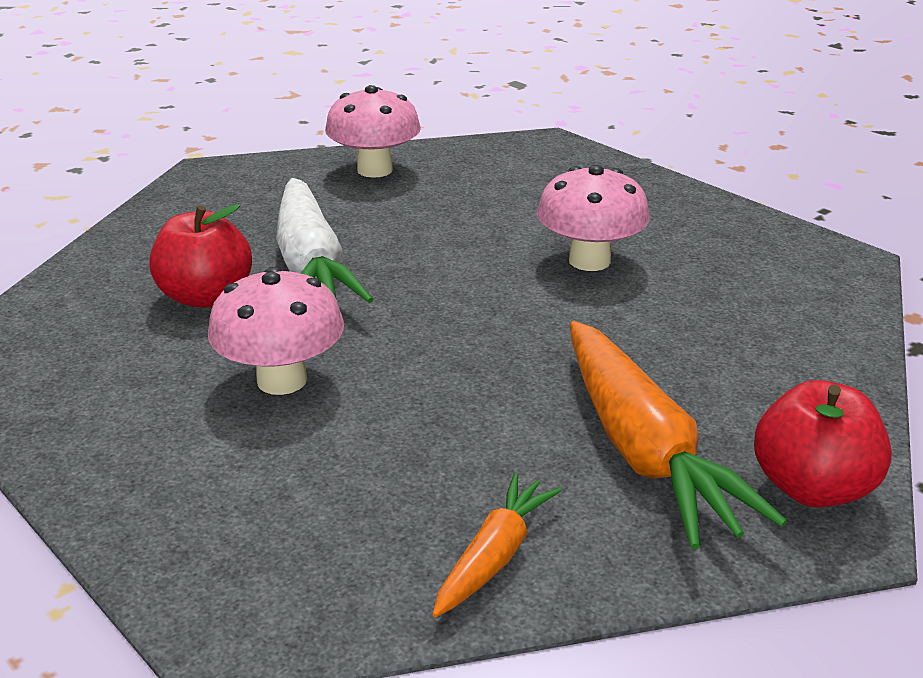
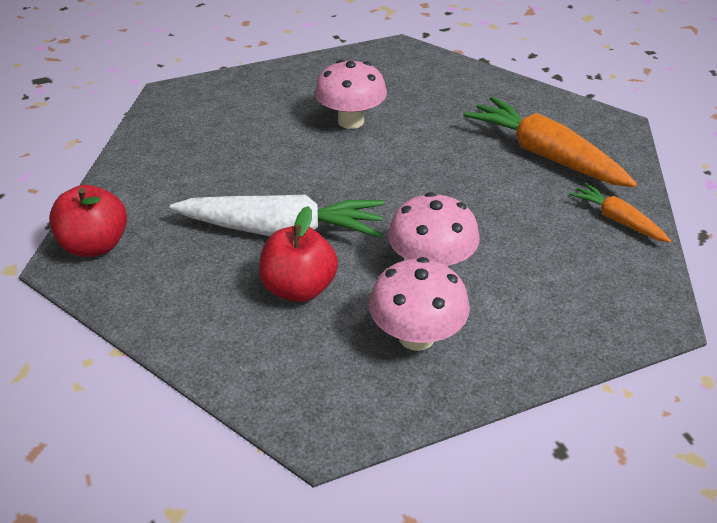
camera: 70 degrees left, 10 degrees up
(375, 170) = (147, 174): pink mushroom -> pink mushroom (416, 336)
(642, 449) = (545, 156): orange carrot -> orange carrot turned 135 degrees counterclockwise
(812, 487) = (587, 121): red apple -> red apple (95, 245)

